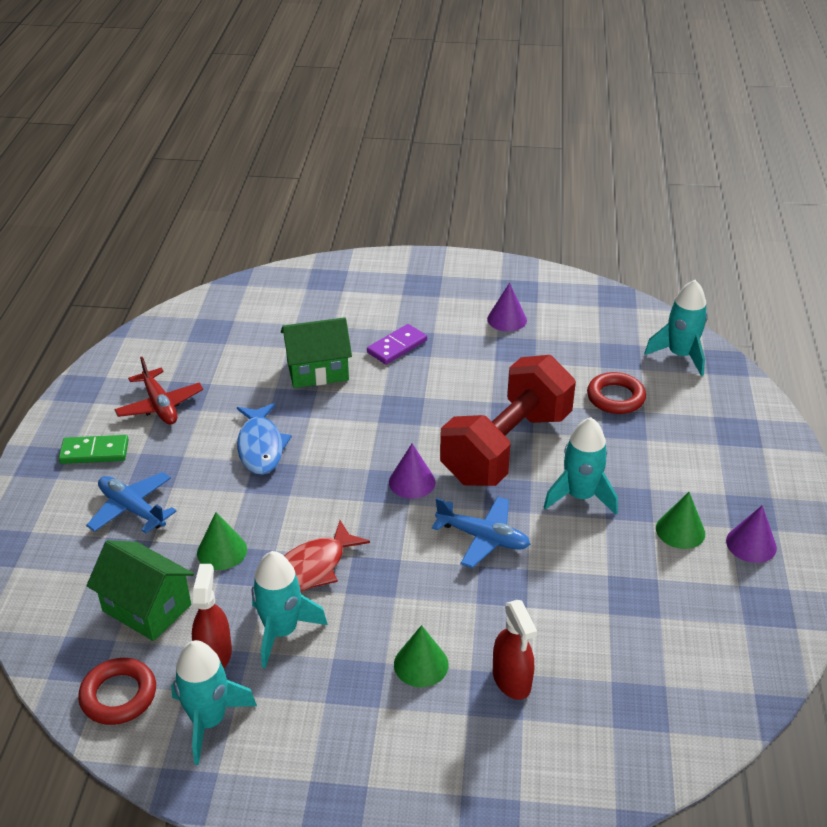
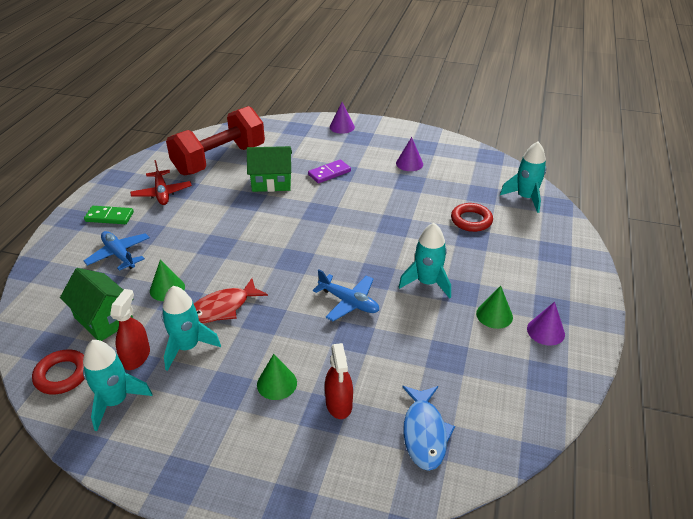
camera: 10 degrees right, 0 degrees up
(261, 446) = (217, 225): blue fish -> blue fish (424, 433)
(412, 482) = (311, 259): purple cone -> purple cone (342, 127)
(506, 447) = (384, 244): red dumbbell -> red dumbbell (219, 160)

